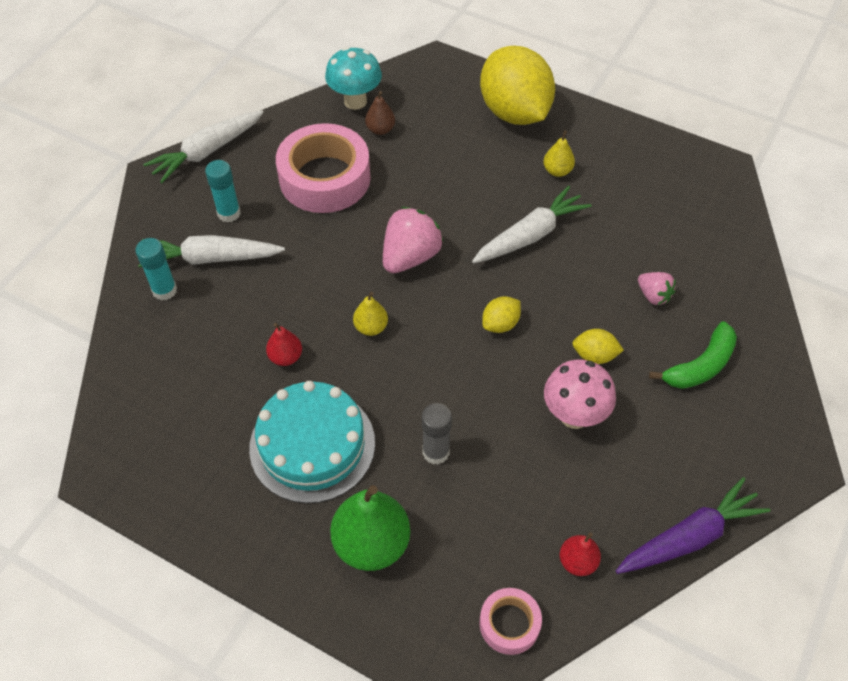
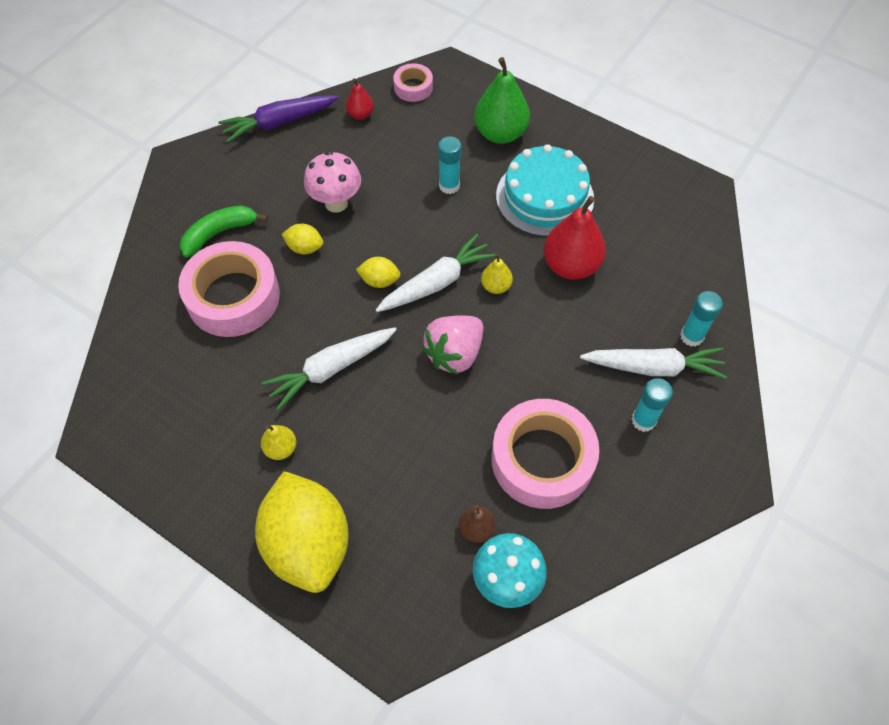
camera: 175 degrees left, 5 degrees up
(207, 152) = (683, 510): white carrot -> white carrot (436, 283)
(286, 357) = (570, 265): red pear -> red pear, size x1.95
(436, 452) = (449, 185): grey glue stick -> turquoise glue stick
(500, 324) = (379, 281): yellow lemon -> yellow lemon turned 45 degrees clockwise
(653, 295) = (233, 297): pink strawberry -> pink tape

